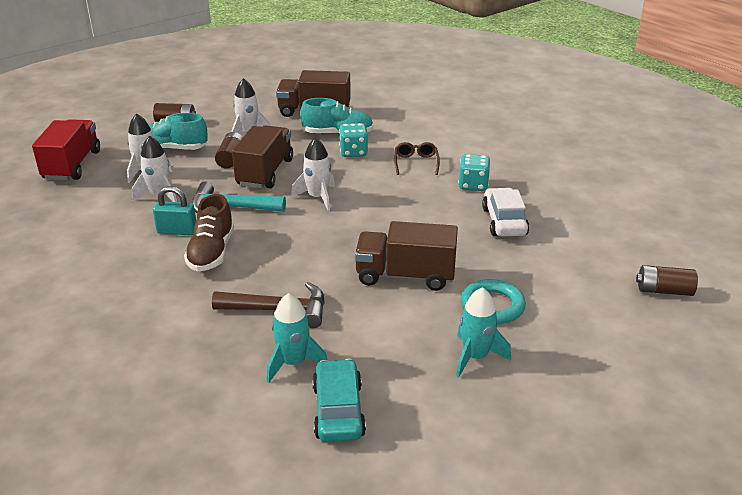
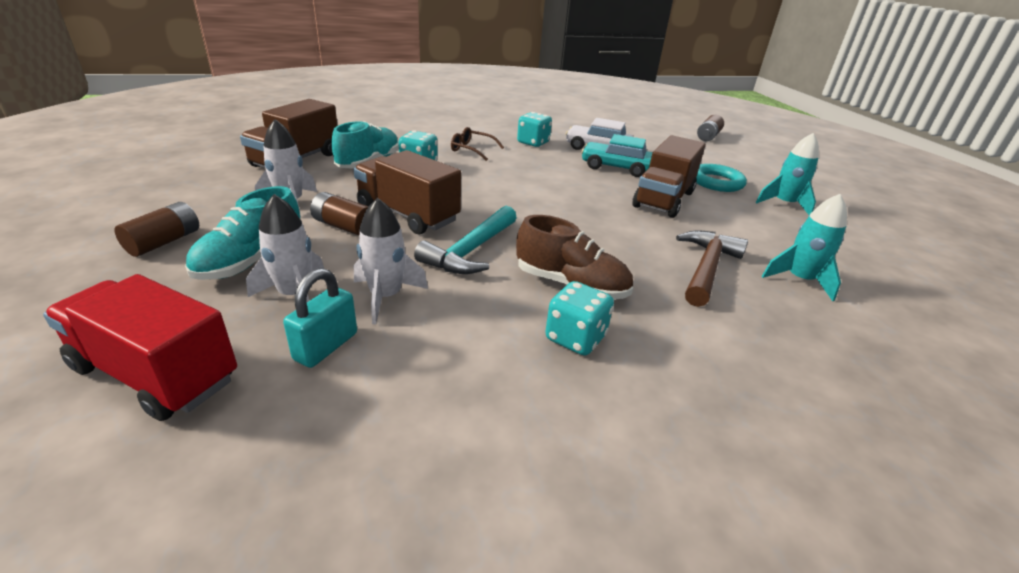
camera: 70 degrees left, 0 degrees up
(150, 264) = (575, 338): none -> turquoise dice
(177, 231) = (499, 300): turquoise padlock -> turquoise padlock (326, 346)
(318, 197) = (495, 201): white rocket -> none
(338, 410) = (868, 274): turquoise car -> turquoise car (616, 167)

